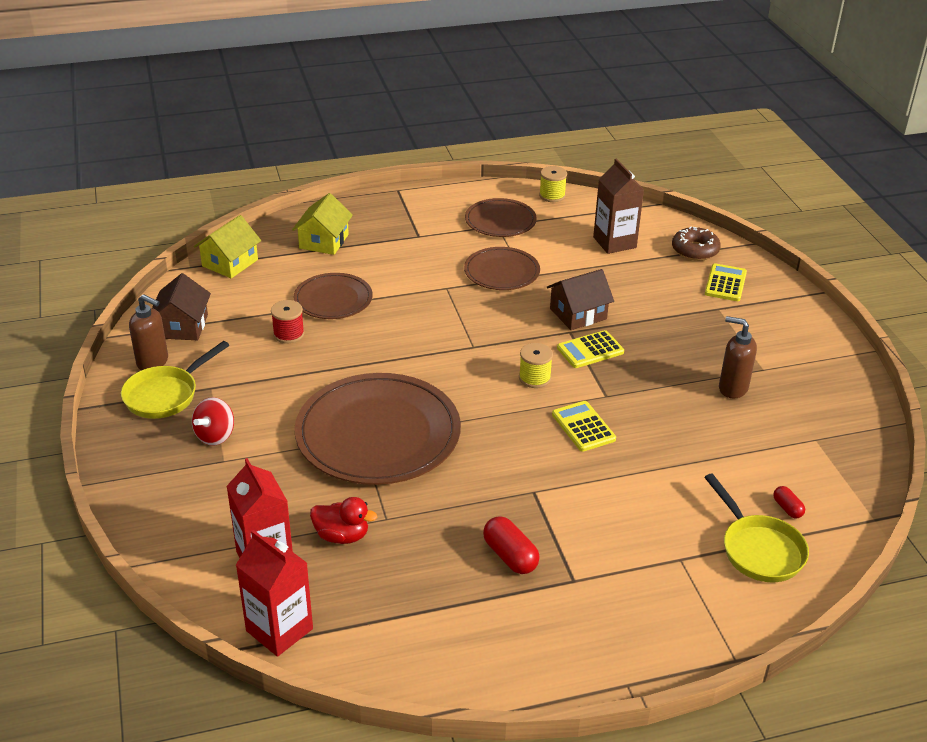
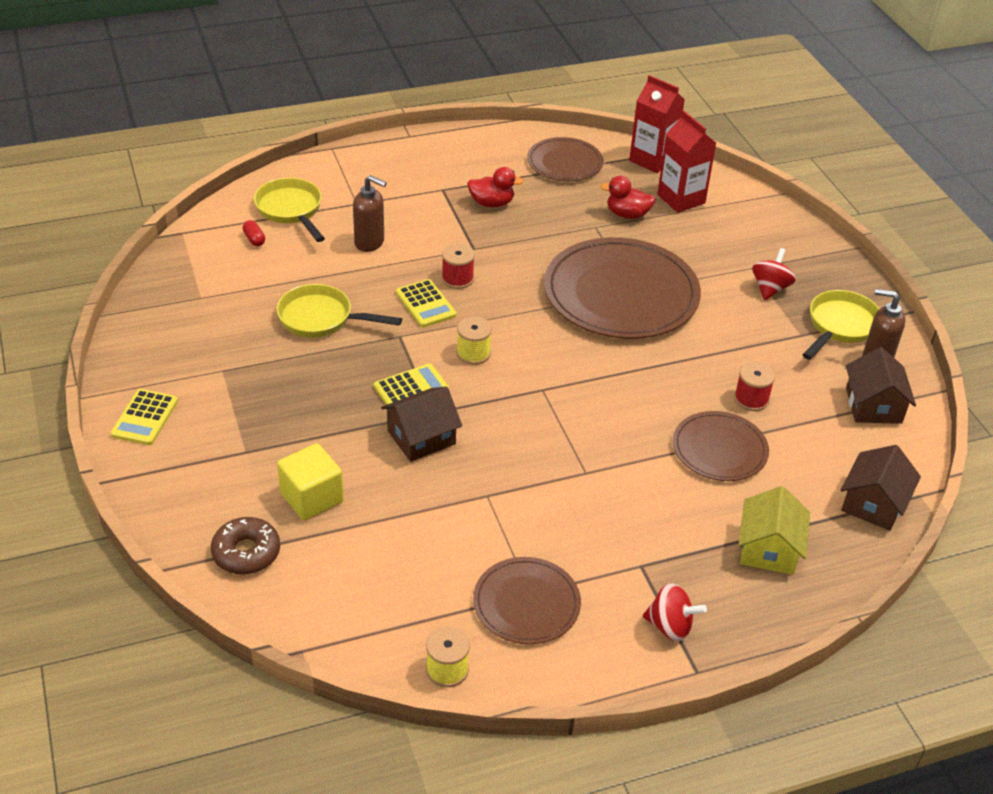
camera: 175 degrees right, 5 degrees up
(230, 263) = (873, 504): yellow house -> brown house
(408, 208) = (670, 626): none -> red spinning top
(502, 272) = (518, 501): brown plate -> brown plate (564, 163)
(510, 556) = (492, 203): red capsule -> red duck
(551, 454) = (457, 279): none -> red spool
(614, 242) = (359, 564): brown carton -> none
(657, 278) = (312, 498): none -> yellow cube
(686, 414) = (321, 318): none -> yellow pan
(725, 283) = (222, 492): yellow calculator -> yellow calculator (145, 418)
(732, 388) = (264, 347): brown soap dispenser -> brown soap dispenser (370, 243)

